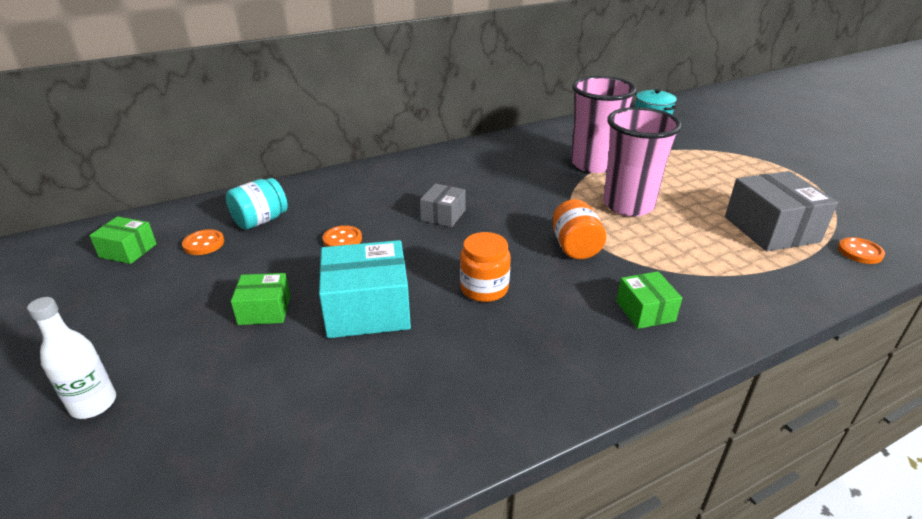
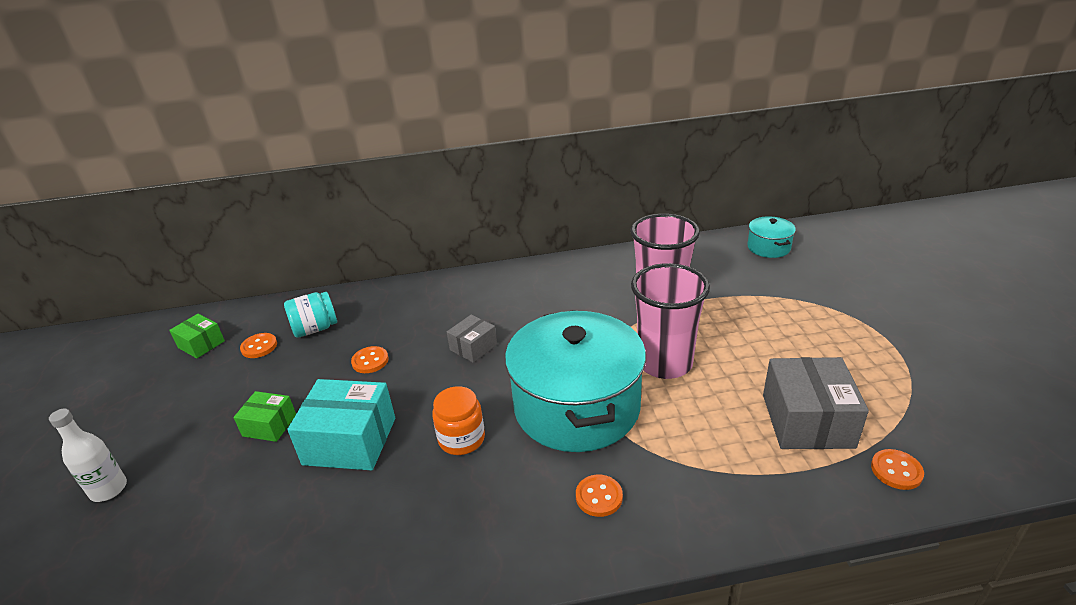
camera: 20 degrees right, 0 degrees up
(575, 247) = (576, 406): orange jar -> turquoise pot
(645, 311) = (599, 497): green box -> orange button

